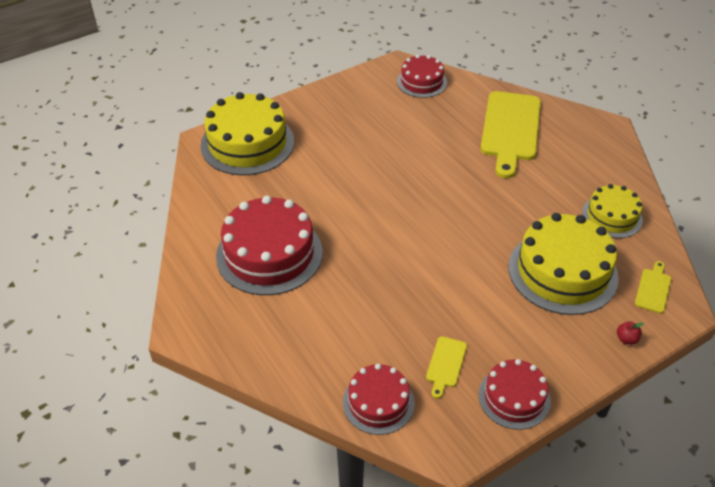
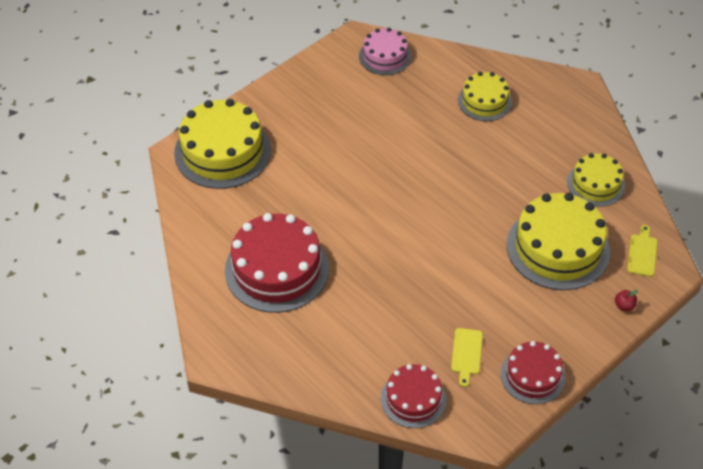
camera: 10 degrees left, 5 degrees up
(421, 82) = (385, 56): red cake -> pink cake
(510, 129) = (484, 101): yellow cutting board -> yellow cake

